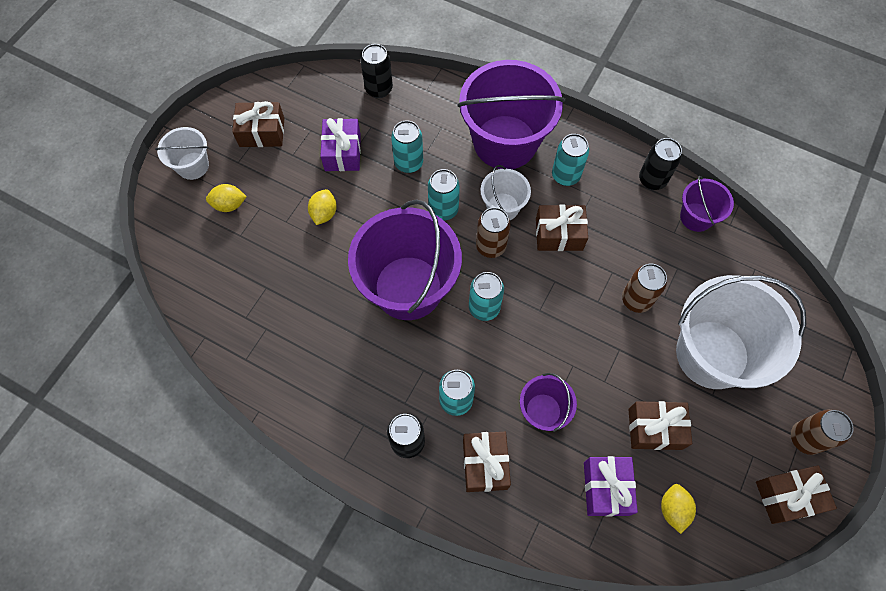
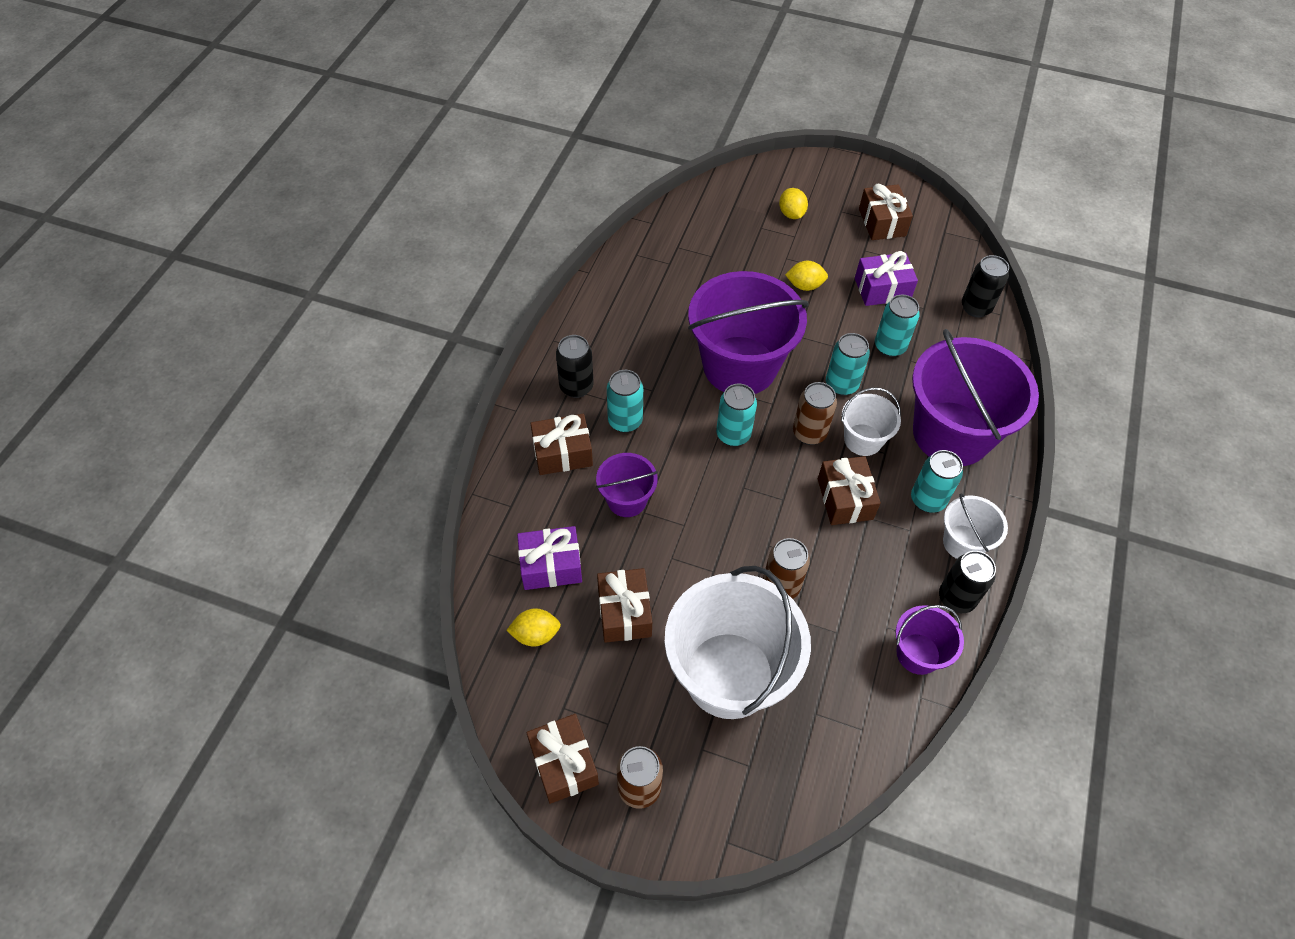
camera: 80 degrees right, 10 degrees down
(193, 166) = (825, 180): white bucket -> white bucket (963, 543)

